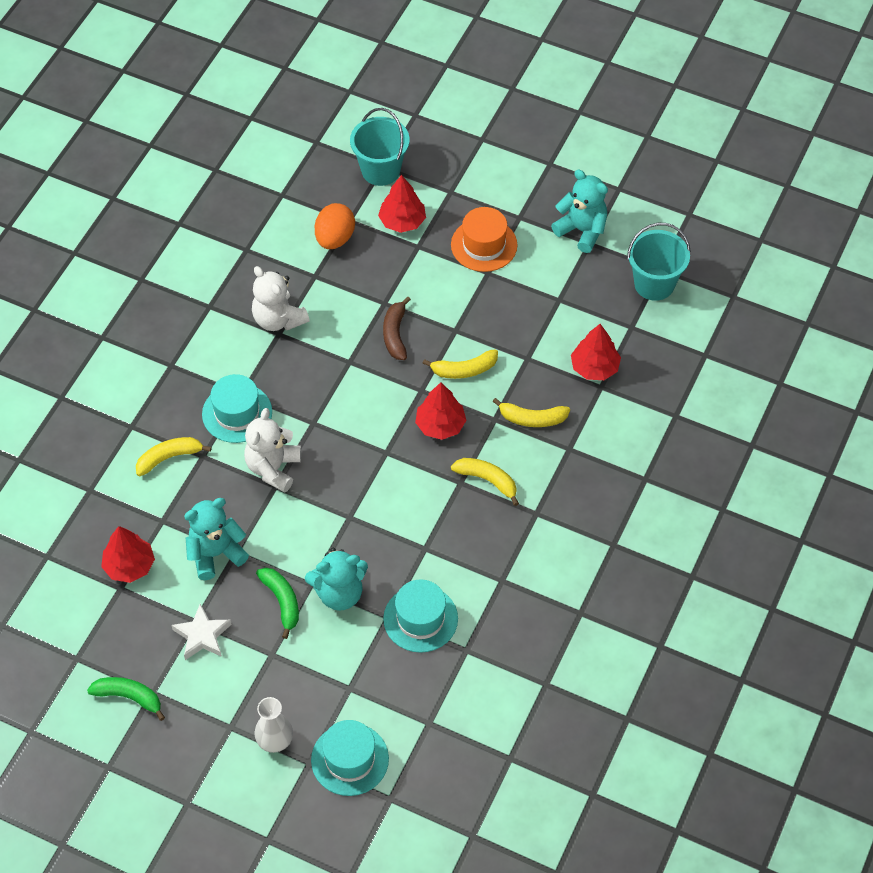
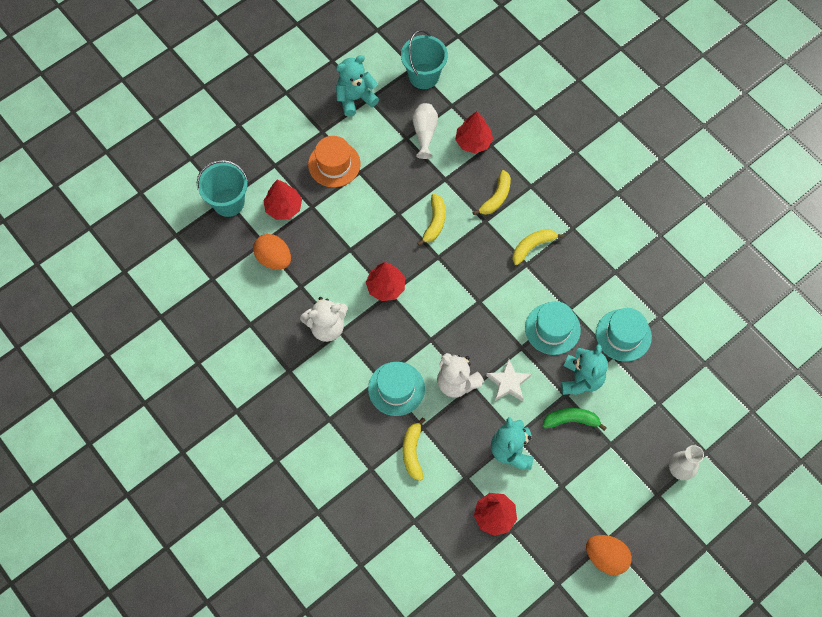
camera: 65 degrees left, 10 degrees up
(129, 697) = (605, 557): green banana -> orange egg
(202, 635) = (576, 486): white star -> white star (508, 383)
(350, 759) = (713, 425): turquoise hat -> turquoise hat (552, 328)
(395, 334) = (381, 254): brown banana -> none
(440, 425) = (473, 257): red tree -> red tree (386, 287)
(576, 315) = (424, 133): none -> white vase

